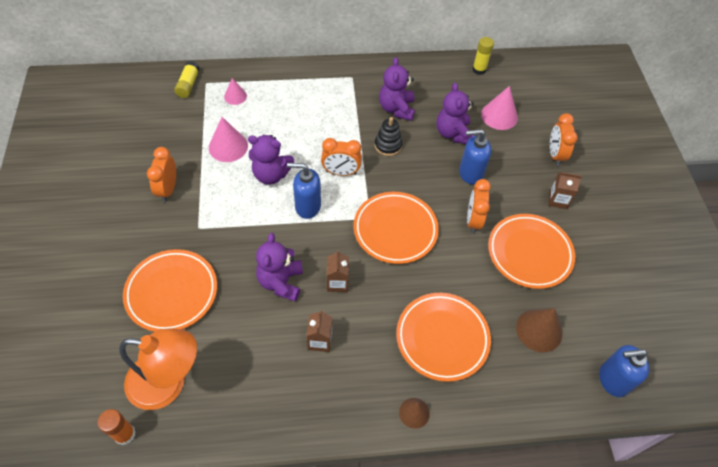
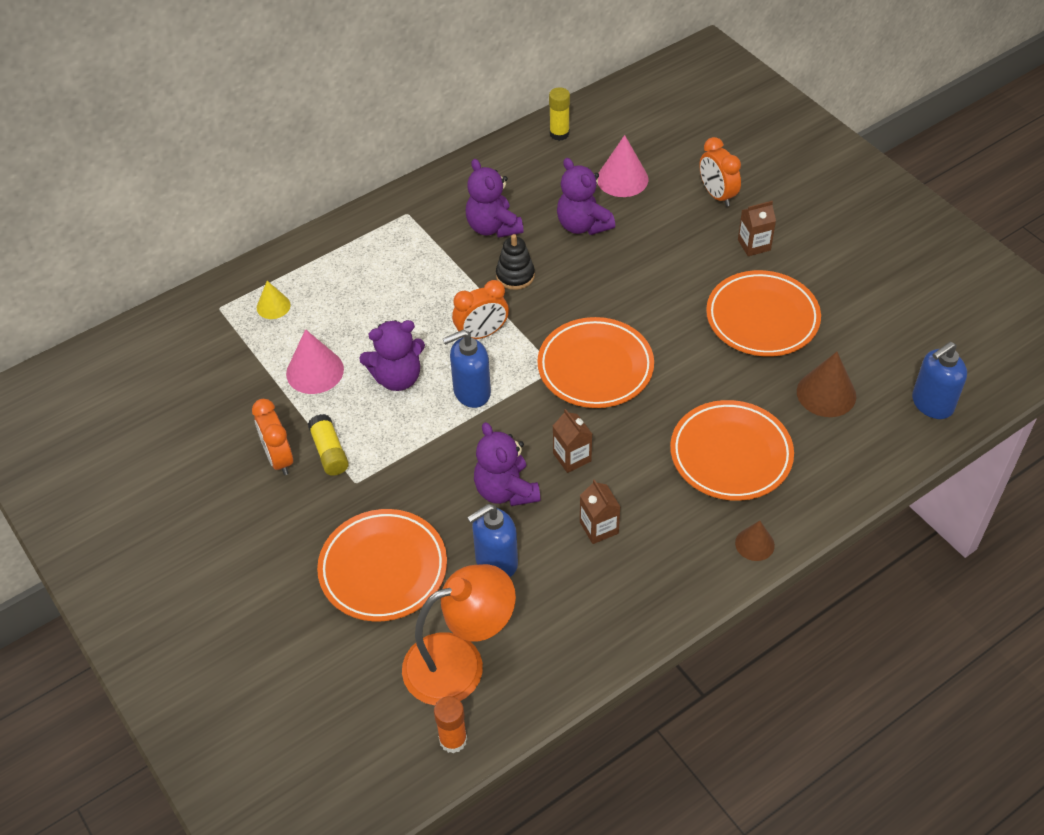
camera: 25 degrees left, 5 degrees down
(188, 85) = (197, 321): yellow glue stick -> yellow glue stick (329, 452)
(235, 96) = (273, 306): pink cone -> yellow cone
(470, 173) = (635, 262): blue soap dispenser -> blue soap dispenser (496, 562)
(473, 220) = (676, 313): orange clock -> none

